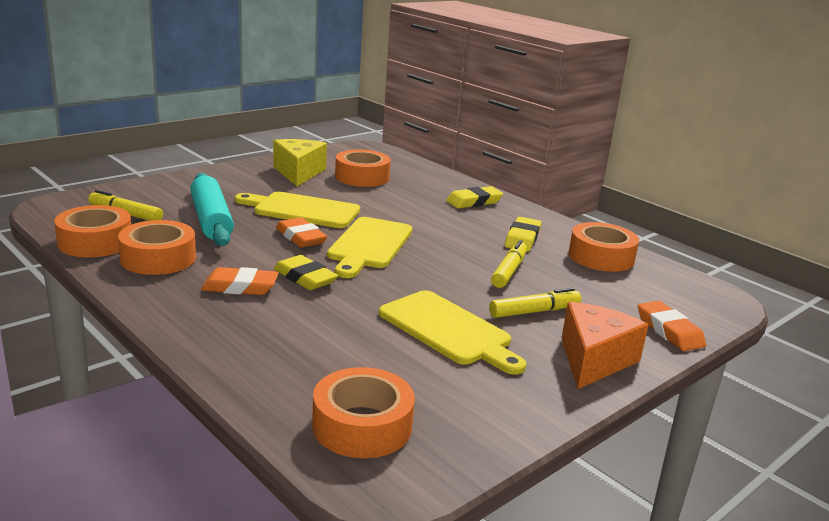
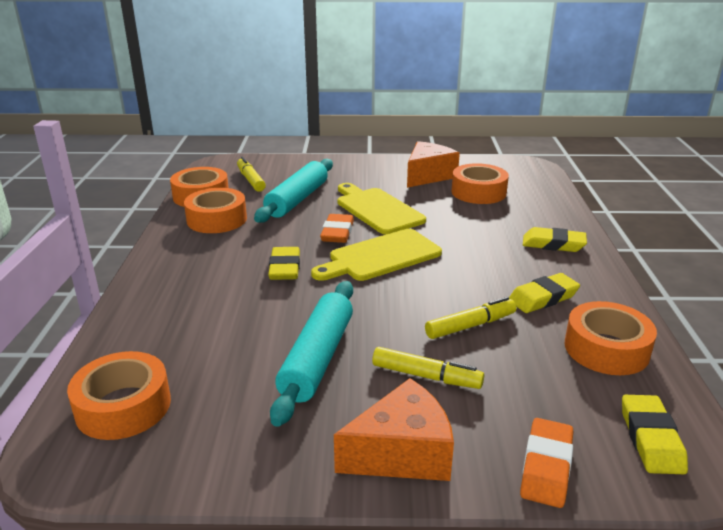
camera: 45 degrees right, 5 degrees up
(240, 287) = (230, 259): orange eraser -> none
(298, 173) = (428, 176): yellow cheese -> orange cheese
(448, 330) = (317, 359): yellow cutting board -> turquoise rolling pin
(689, 295) = (651, 439): none -> yellow eraser

